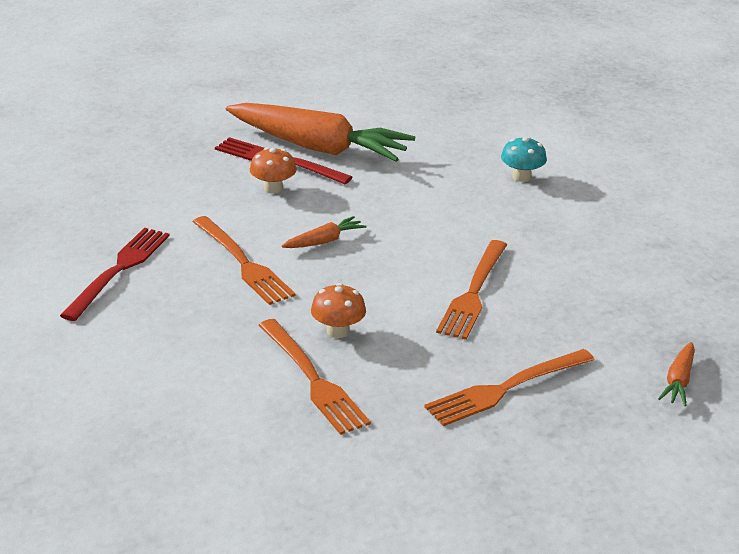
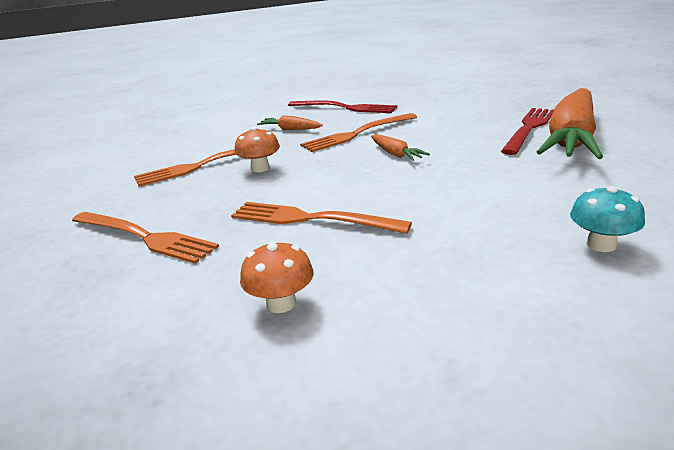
camera: 95 degrees right, 5 degrees down
(273, 188) = (478, 131): orange mushroom -> orange mushroom (281, 303)
(504, 389) = (146, 237): orange fork -> orange fork turned 150 degrees clockwise
(678, 381) = (87, 358): orange carrot -> orange carrot (290, 129)

